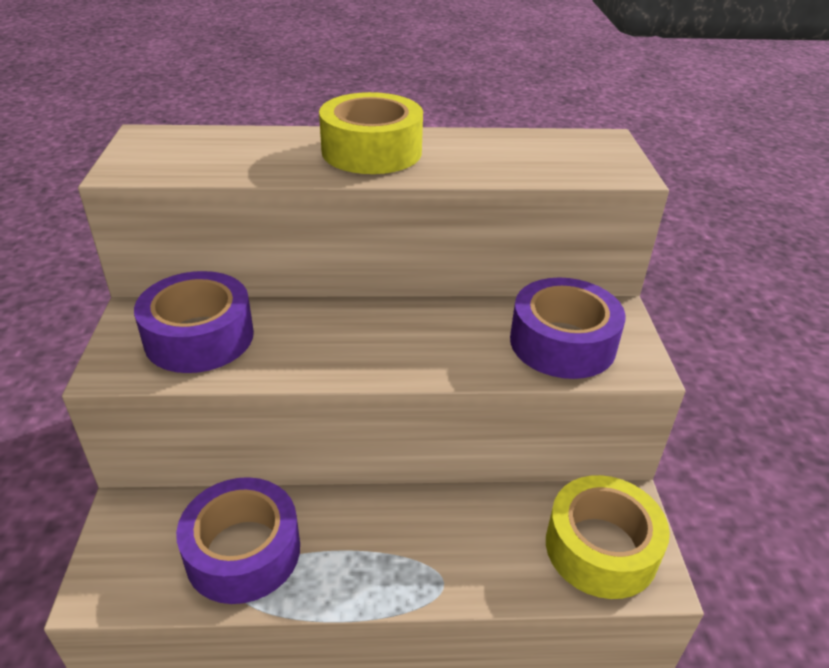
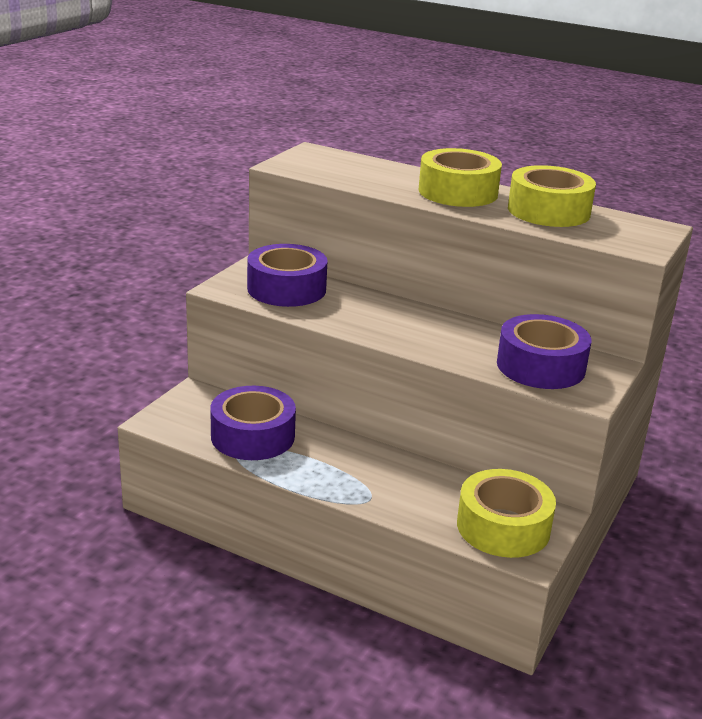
camera: 30 degrees right, 10 degrees down
(488, 150) = (548, 211): none -> yellow tape

